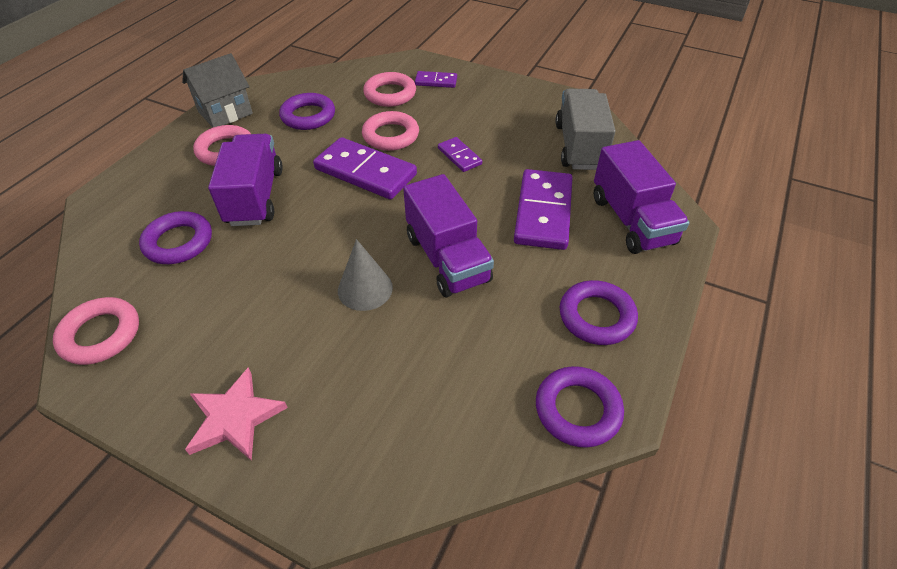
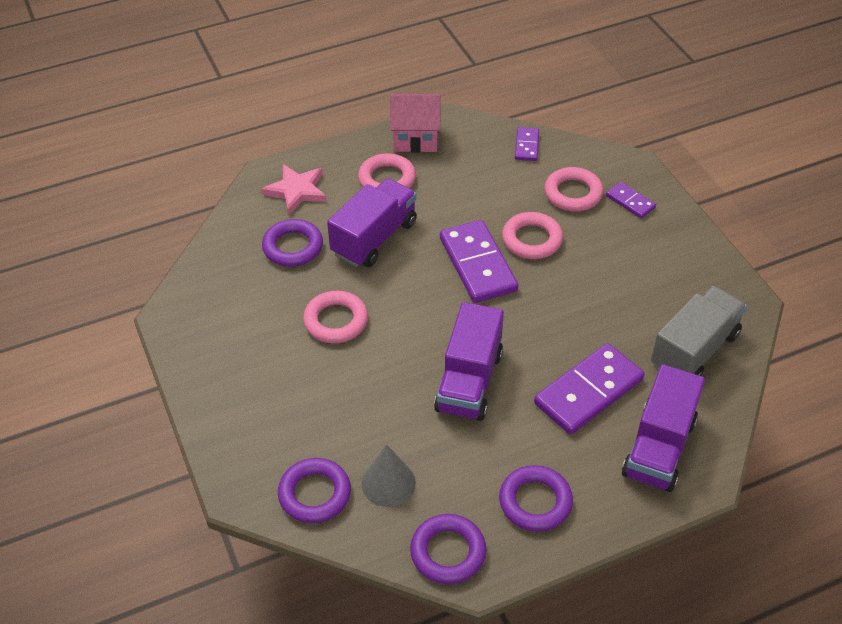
camera: 40 degrees right, 0 degrees up
(100, 334) = (198, 291): pink ring -> pink ring (336, 321)
(225, 113) = (415, 139): grey house -> pink house
(235, 418) = (233, 402): pink star -> pink star (296, 191)
(308, 116) = (480, 179): purple ring -> purple ring (315, 494)
(365, 289) = (387, 367): grey cone -> grey cone (388, 483)
(459, 156) = (571, 295): purple domino -> purple domino (527, 146)

